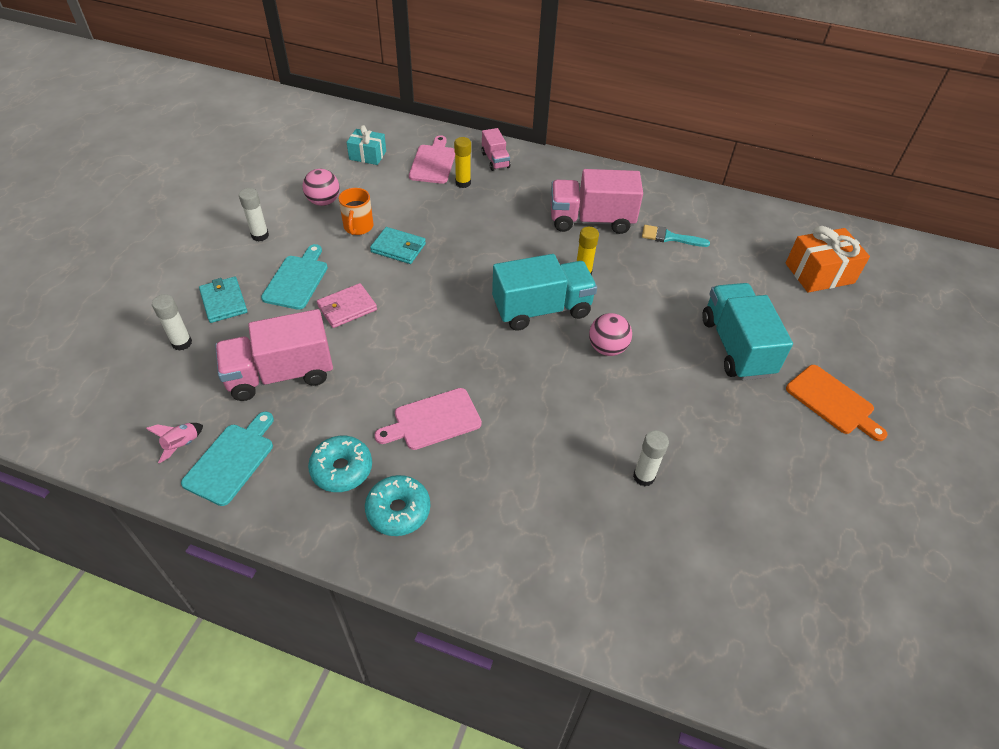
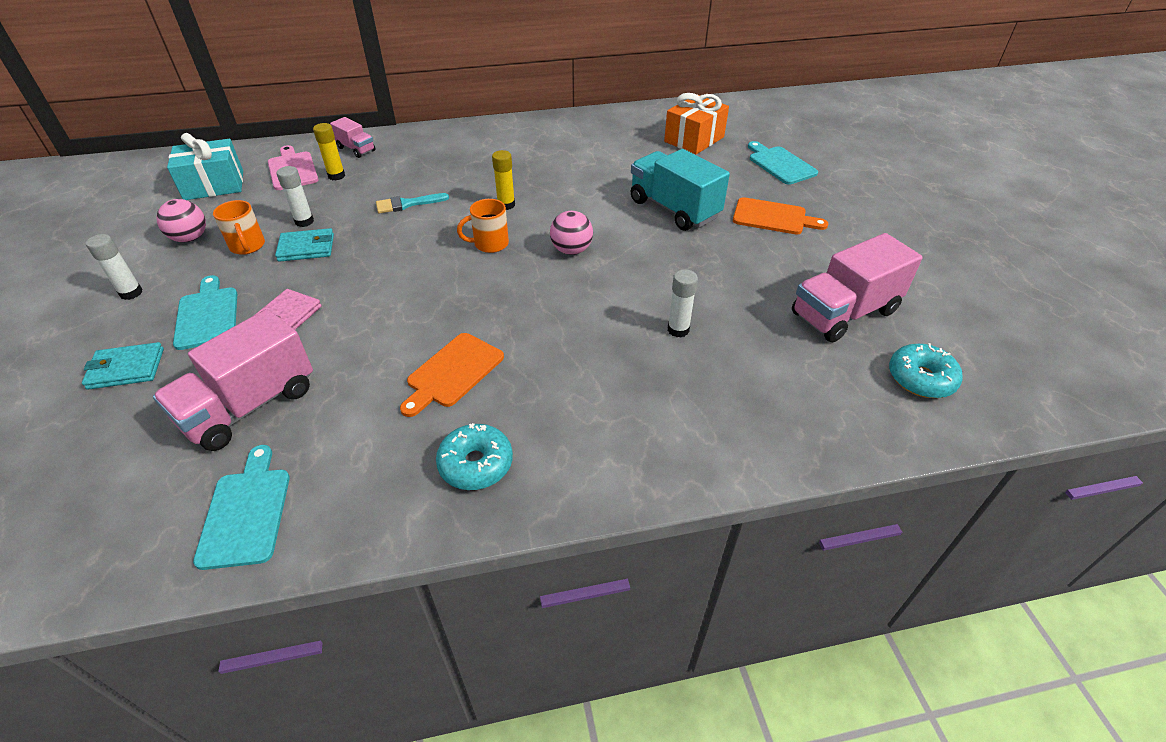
camera: 30 degrees left, 5 degrees down
(182, 343) = (95, 429): white glue stick -> white glue stick (304, 221)
(182, 445) = (168, 527): pink rocket -> none
(224, 302) = (126, 369): turquoise wallet -> turquoise wallet turned 45 degrees counterclockwise
(342, 469) = (386, 458): turquoise donut -> turquoise donut (920, 379)
(367, 155) = (214, 185): turquoise gift -> turquoise gift, size x1.55
(433, 420) = (452, 372): pink cutting board -> orange cutting board
(541, 309) = (489, 244): turquoise truck -> orange mug
(591, 220) = (482, 165): pink truck -> pink truck (844, 313)
(670, 237) = (560, 154): turquoise brush -> turquoise brush (407, 204)
(892, 342) = (780, 164): none -> turquoise cutting board

